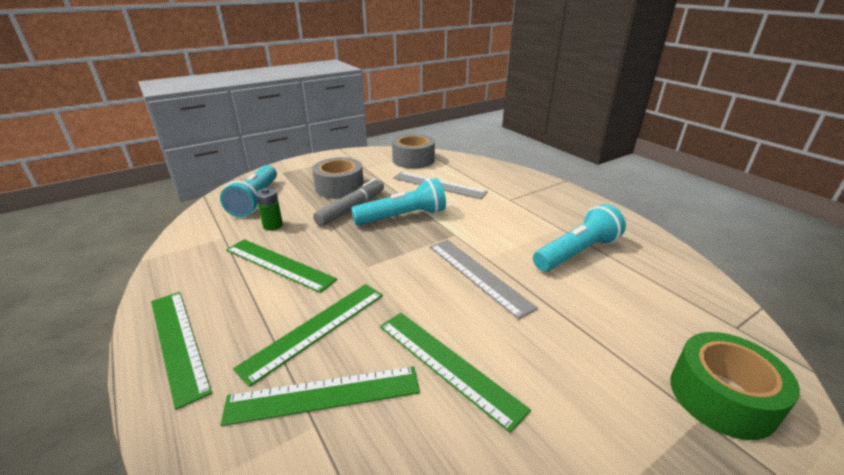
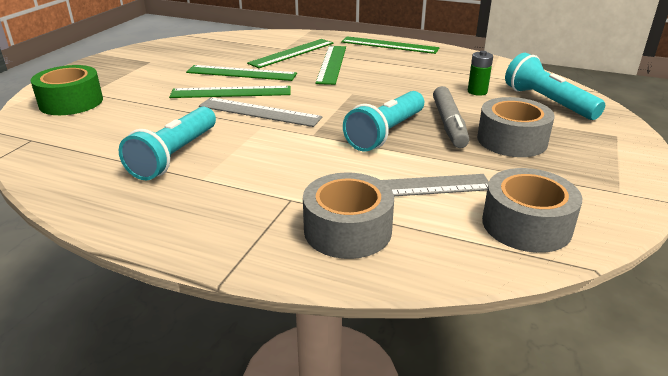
camera: 145 degrees right, 0 degrees up
(279, 264) = (413, 76): green ruler -> green ruler (231, 92)
(493, 179) = (347, 230): none -> grey tape

